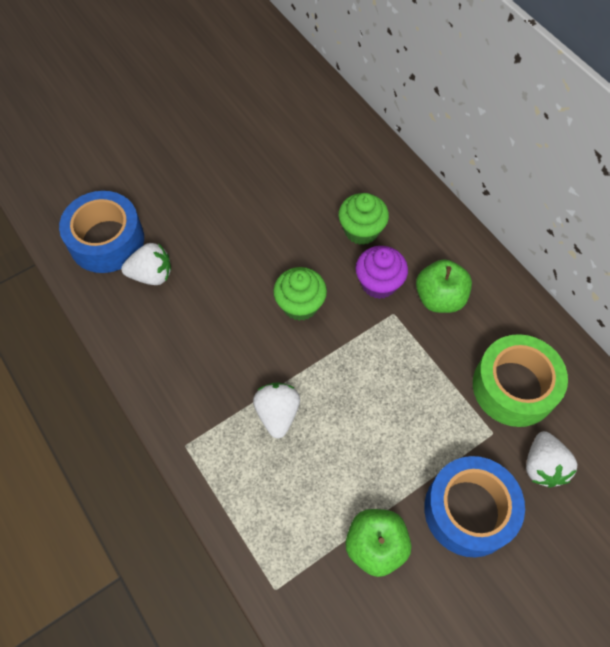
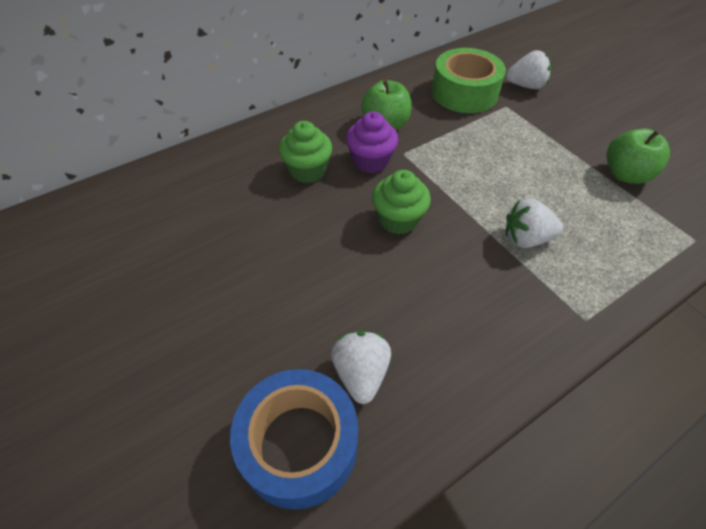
camera: 90 degrees left, 10 degrees down
(469, 510) = (574, 123): blue tape -> none

